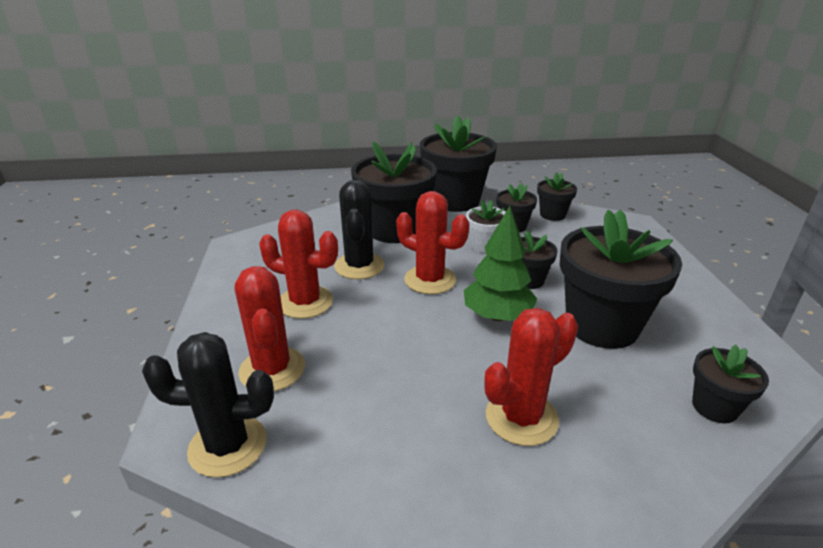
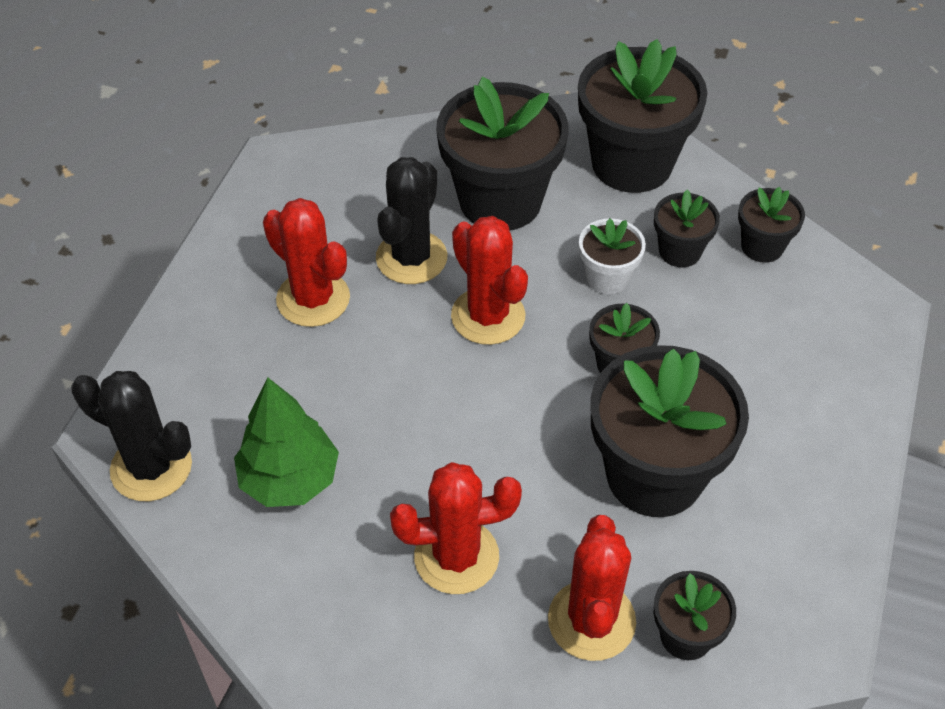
camera: 25 degrees right, 20 degrees up
(272, 369) = (231, 388): red cactus -> red cactus (591, 620)
(497, 316) = (532, 409): green tree -> green tree (289, 479)

